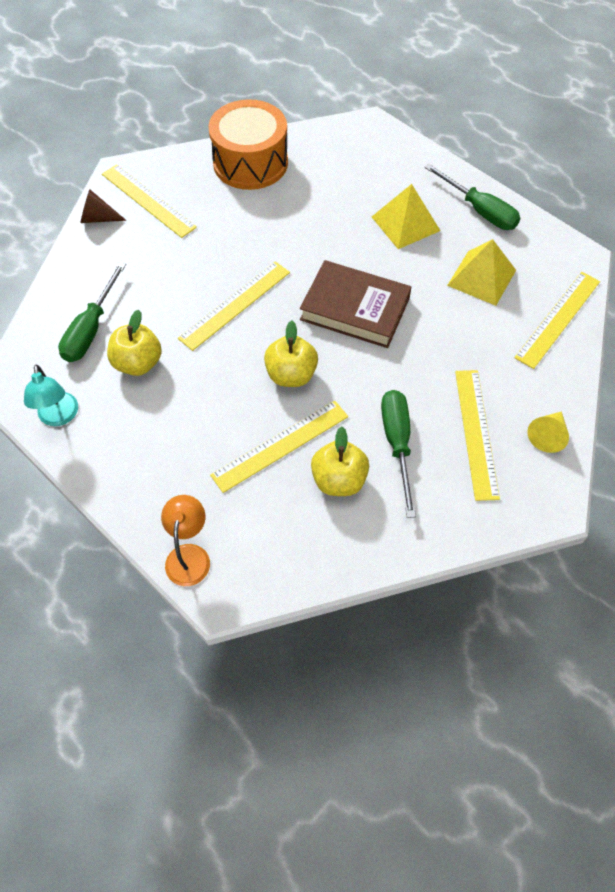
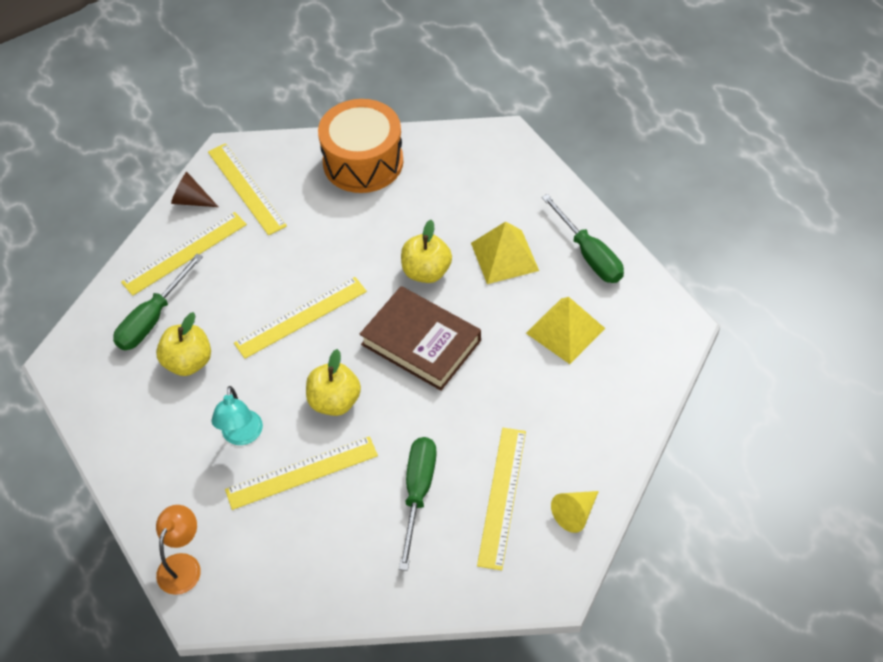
camera: 15 degrees right, 5 degrees down
(59, 417) = (98, 404): turquoise lamp -> turquoise lamp (241, 436)
(339, 480) = (348, 519): yellow apple -> yellow apple (426, 271)
(558, 319) = (631, 390): yellow ruler -> yellow ruler (185, 253)

